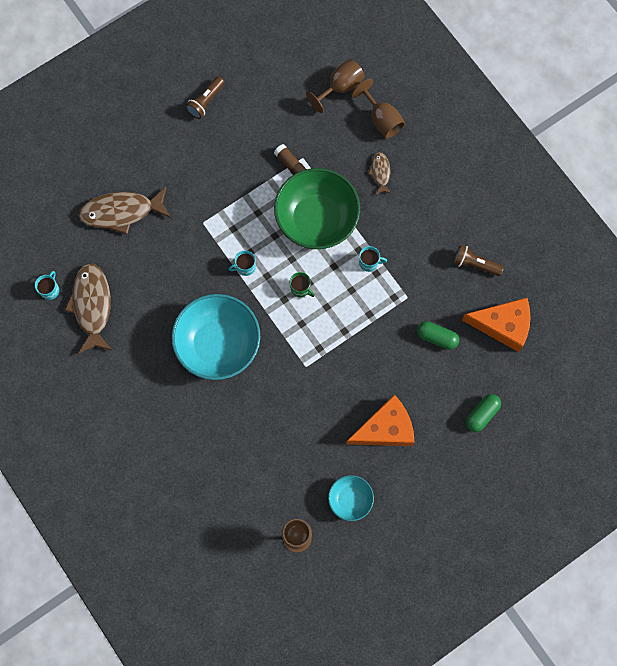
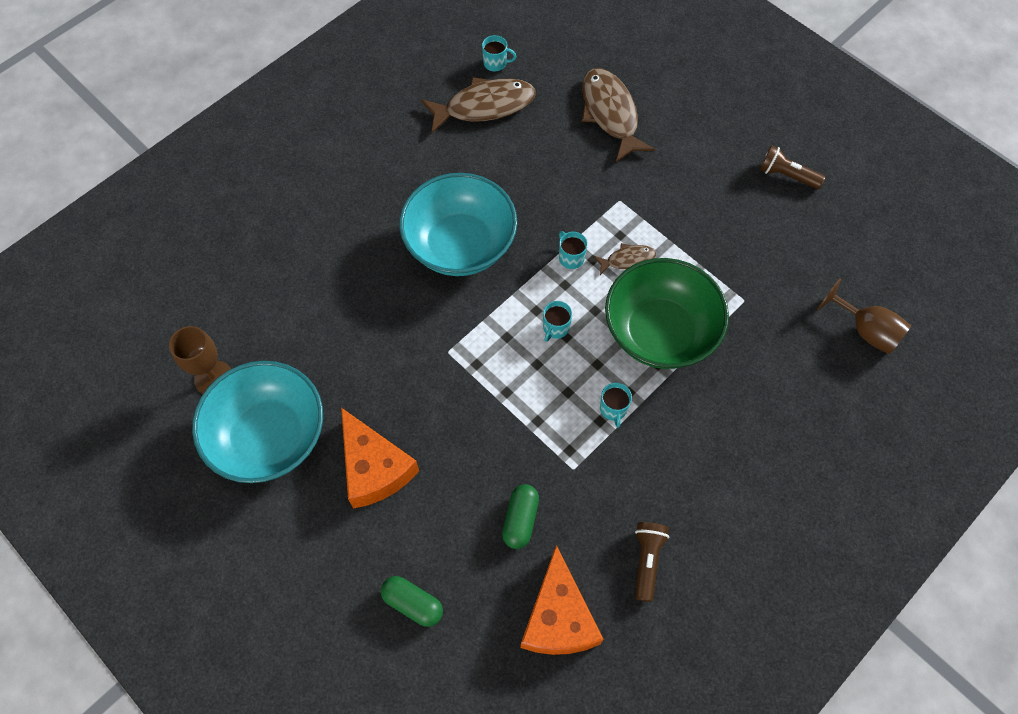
camera: 80 degrees right, 10 degrees down
(290, 164) = (730, 287): brown glue stick -> none
(300, 289) = (555, 328): green mug -> turquoise mug
(350, 499) = (269, 436): turquoise bowl -> turquoise bowl, size x1.98
(380, 172) = (753, 403): brown fish -> brown fish (627, 259)
(381, 119) = (836, 392): brown goblet -> none

